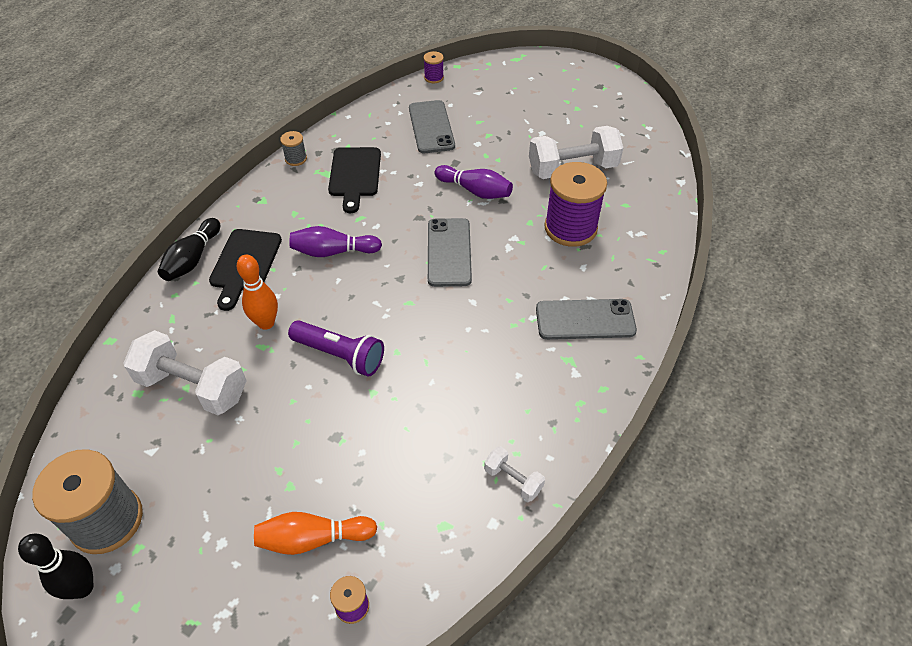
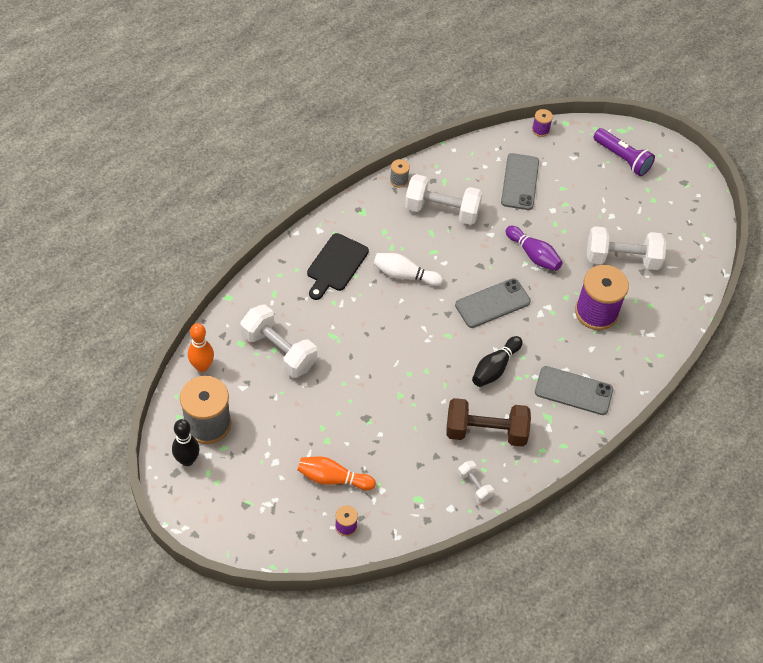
camera: 15 degrees right, 5 degrees up
(192, 259) = (298, 248): black bowling pin -> black bowling pin (495, 368)
(266, 323) = (340, 318): orange bowling pin -> orange bowling pin (202, 366)
(333, 252) = (404, 275): purple bowling pin -> white bowling pin
(340, 355) = (385, 360): purple flashlight -> purple flashlight (622, 158)
(355, 175) = (441, 210): black cutting board -> white dumbbell
(449, 252) = (492, 303): grey phone -> grey phone turned 45 degrees clockwise
(500, 403) = (485, 432): none -> brown dumbbell

